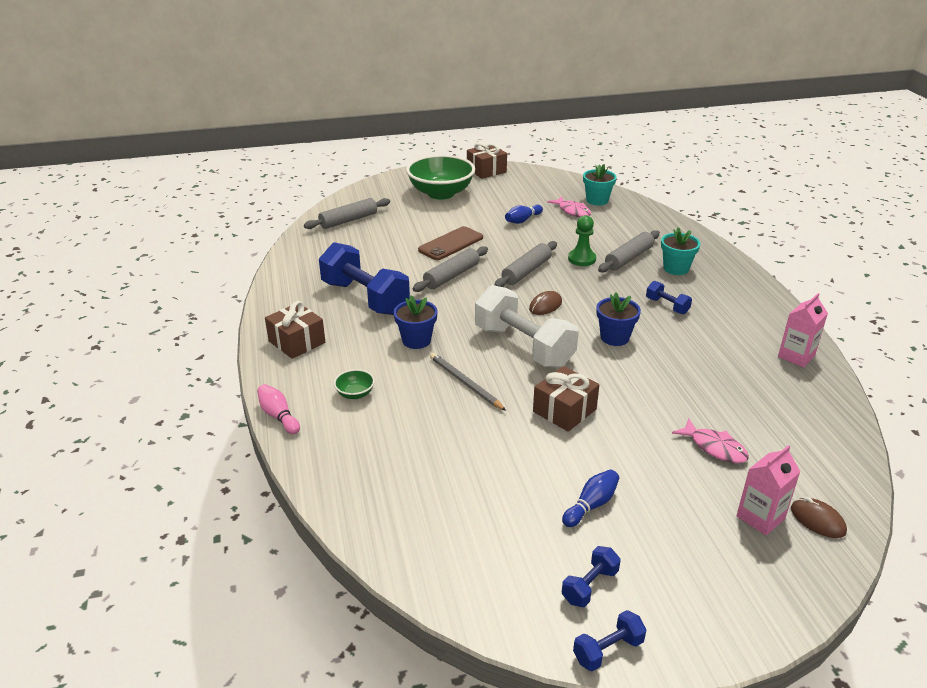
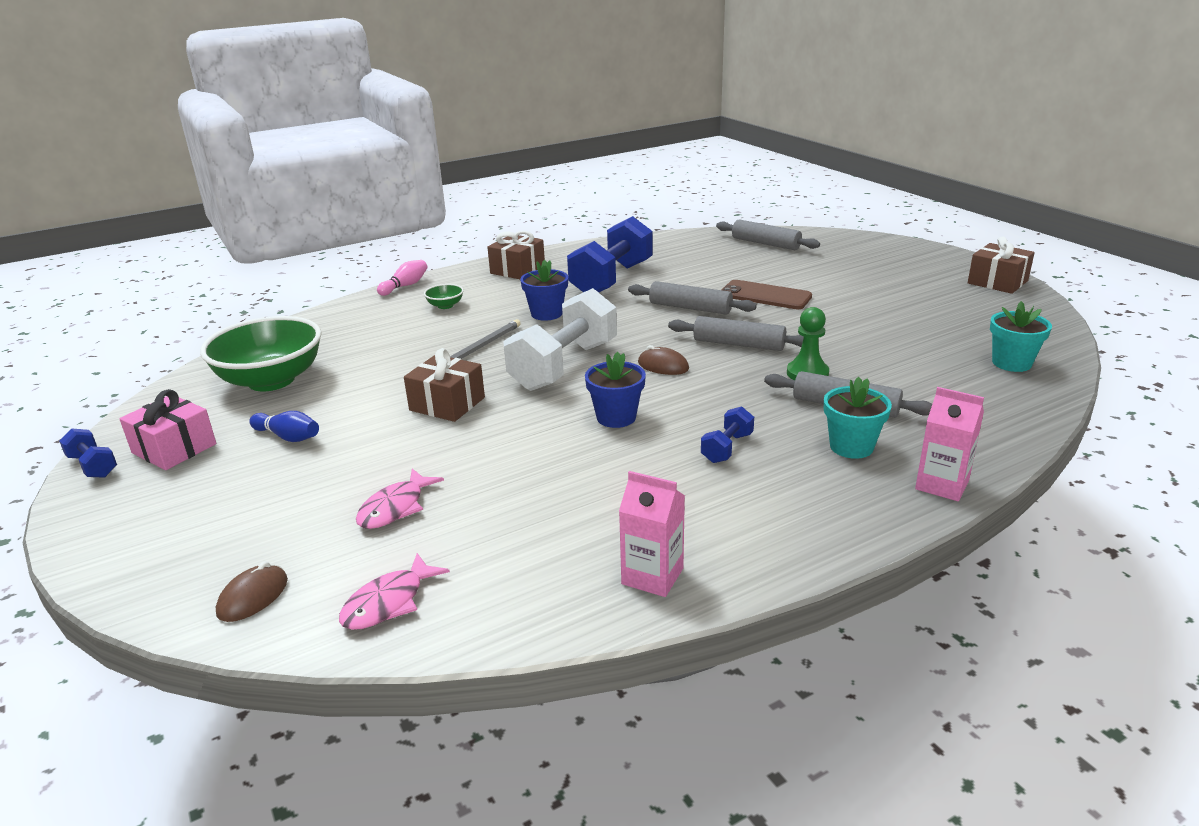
camera: 75 degrees right, 5 degrees down
(441, 193) = (890, 270): green bowl -> green bowl (271, 380)
(522, 220) = (876, 323): blue bowling pin -> none
(572, 211) = (948, 350): pink fish -> pink fish (388, 602)
(589, 586) = (174, 448): blue dumbbell -> pink gift
(760, 517) = (262, 549): pink carton -> pink carton (942, 485)

